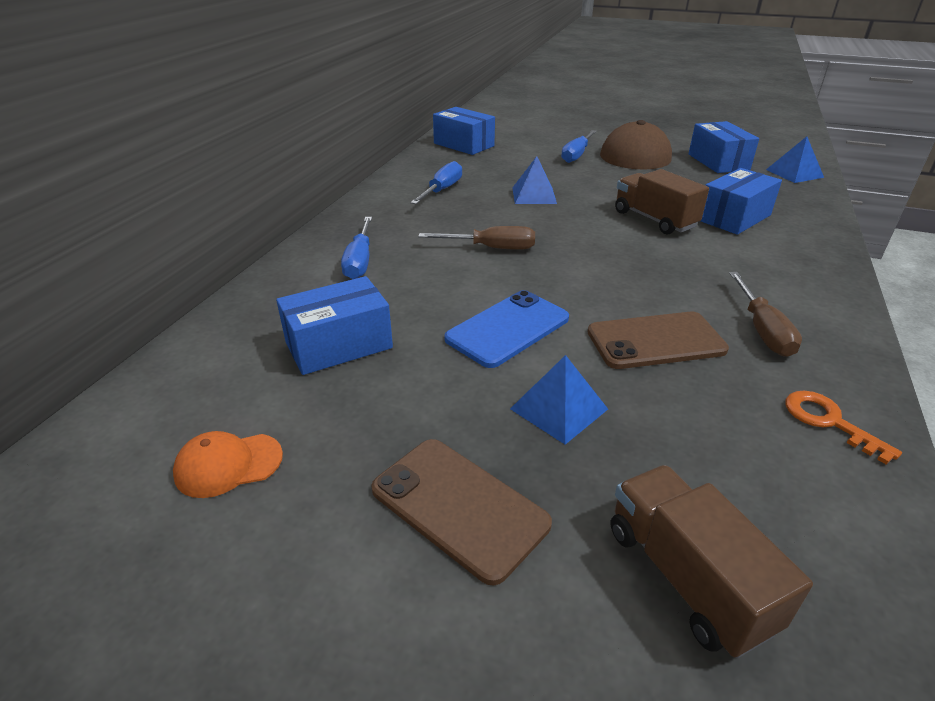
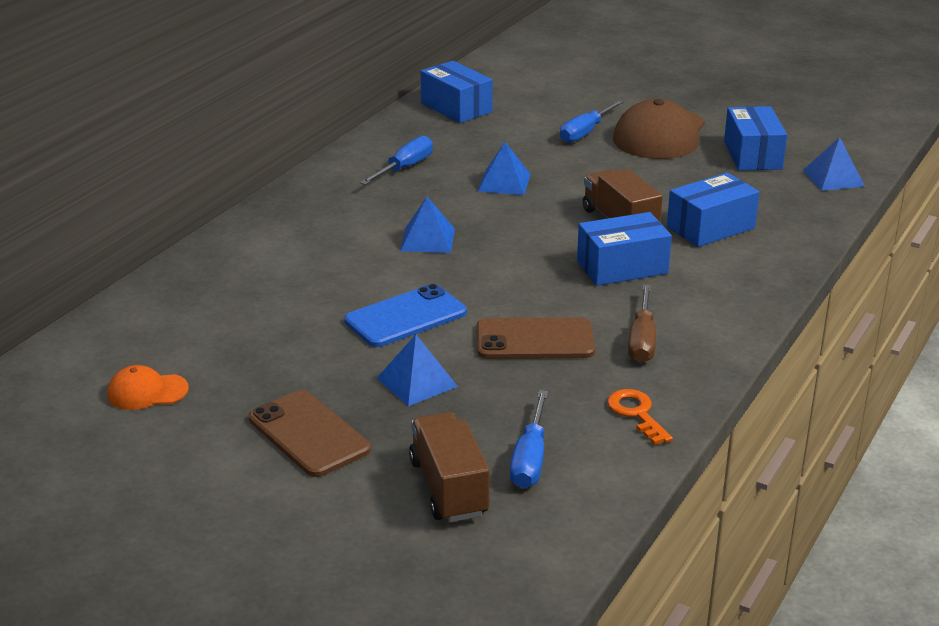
camera: 10 degrees right, 5 degrees down
(339, 345) = (251, 316): blue box -> blue box (622, 267)
(360, 261) = (291, 241): blue screwdriver -> blue screwdriver (530, 459)
(491, 248) = (427, 239): brown screwdriver -> blue pyramid

